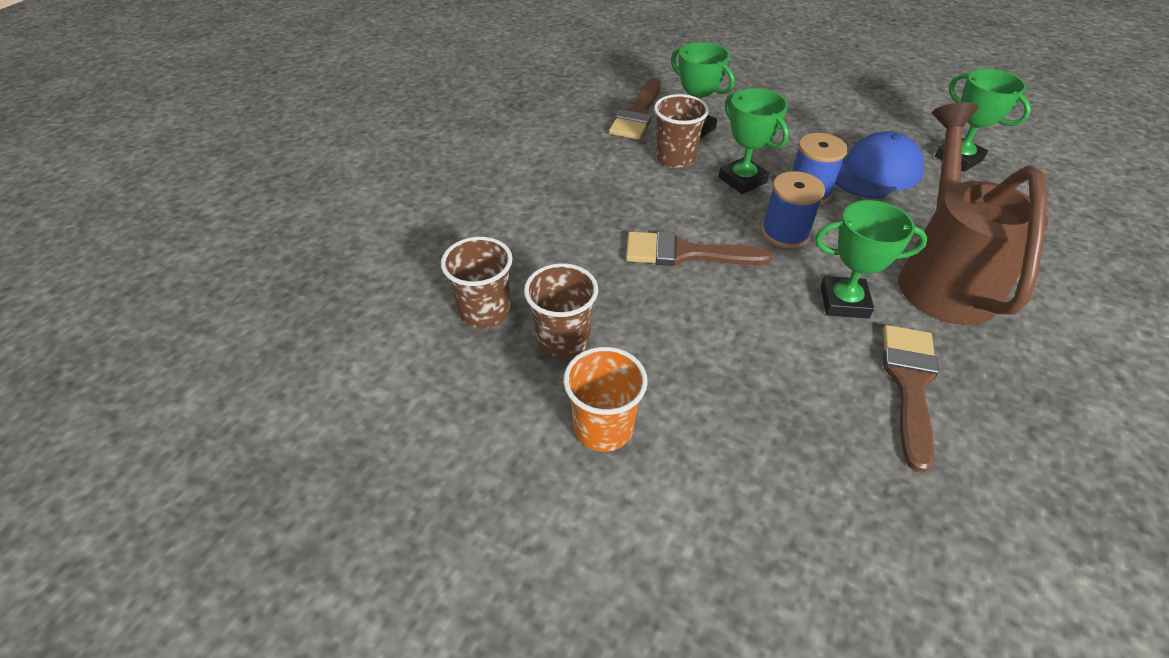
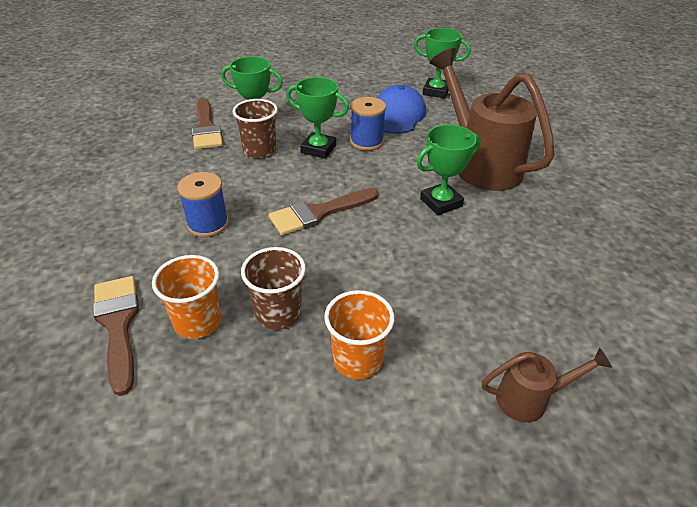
camera: 35 degrees left, 5 degrees down
(485, 311) = (198, 322): brown cup -> orange cup
(762, 581) = (530, 399): none -> brown watering can
(785, 233) = (373, 173): blue spool -> blue spool (208, 224)
(910, 384) = (513, 235): brown brush -> brown brush (118, 325)

